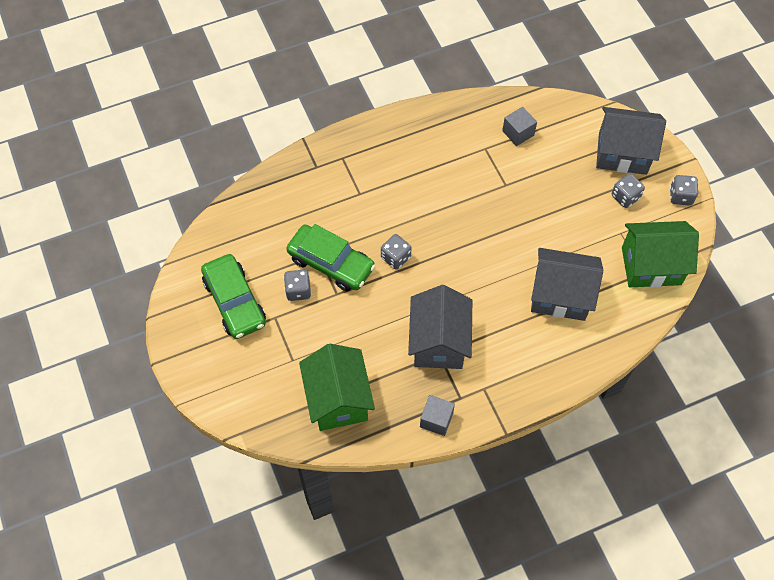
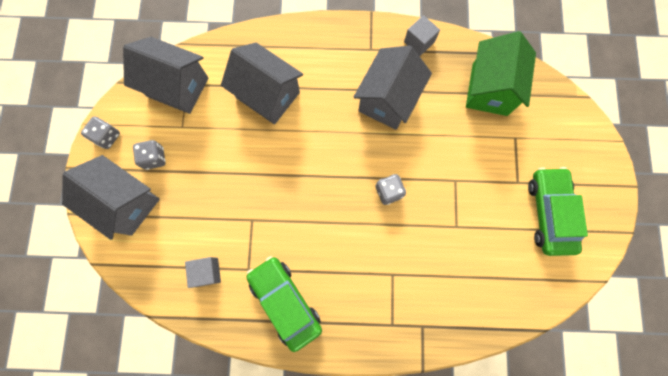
camera: 155 degrees left, 15 degrees up
(298, 290) = (488, 198): grey dice -> none
(331, 263) = (449, 212): green car -> green car (285, 302)
(651, 266) = (177, 87): green house -> grey house

